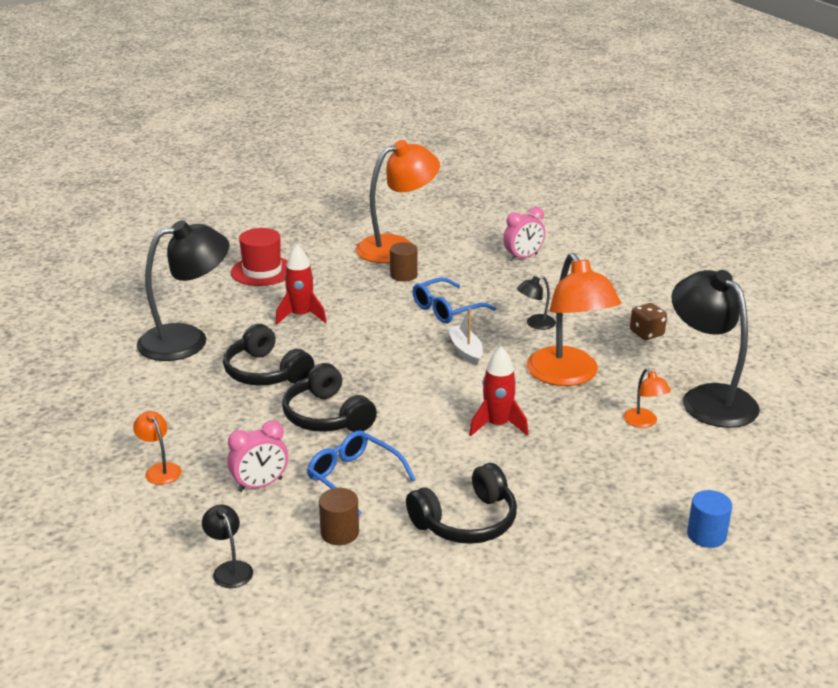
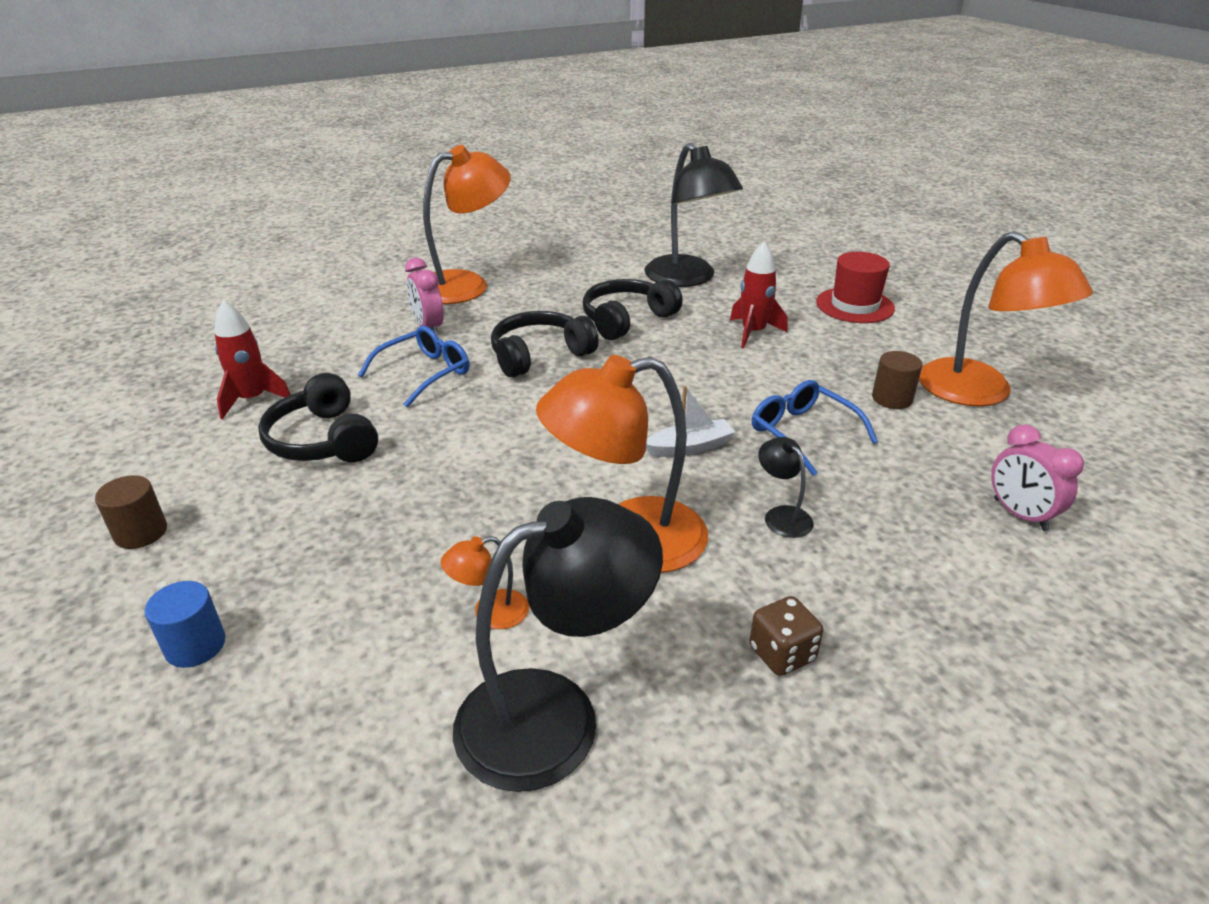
camera: 90 degrees right, 5 degrees up
(160, 469) = (466, 284): orange lamp -> orange lamp, size x2.29
(229, 569) = (315, 322): black lamp -> none
(339, 533) = (339, 368): brown cylinder -> brown cylinder (141, 533)
(497, 425) = (504, 468): red rocket -> red rocket (252, 399)

